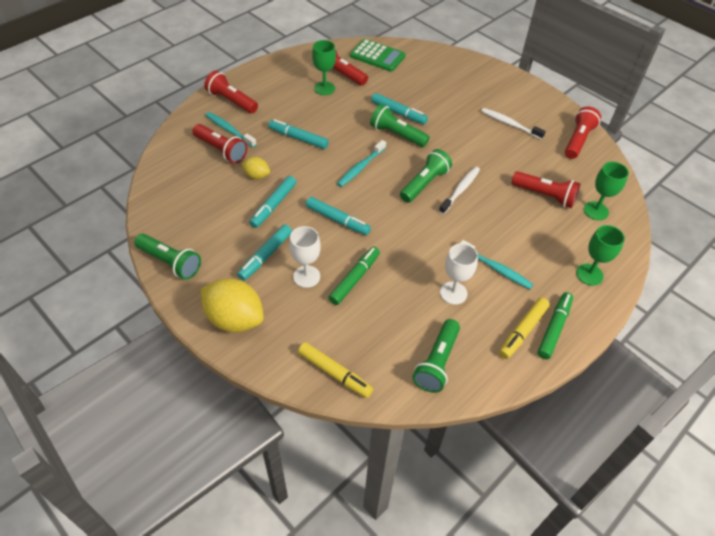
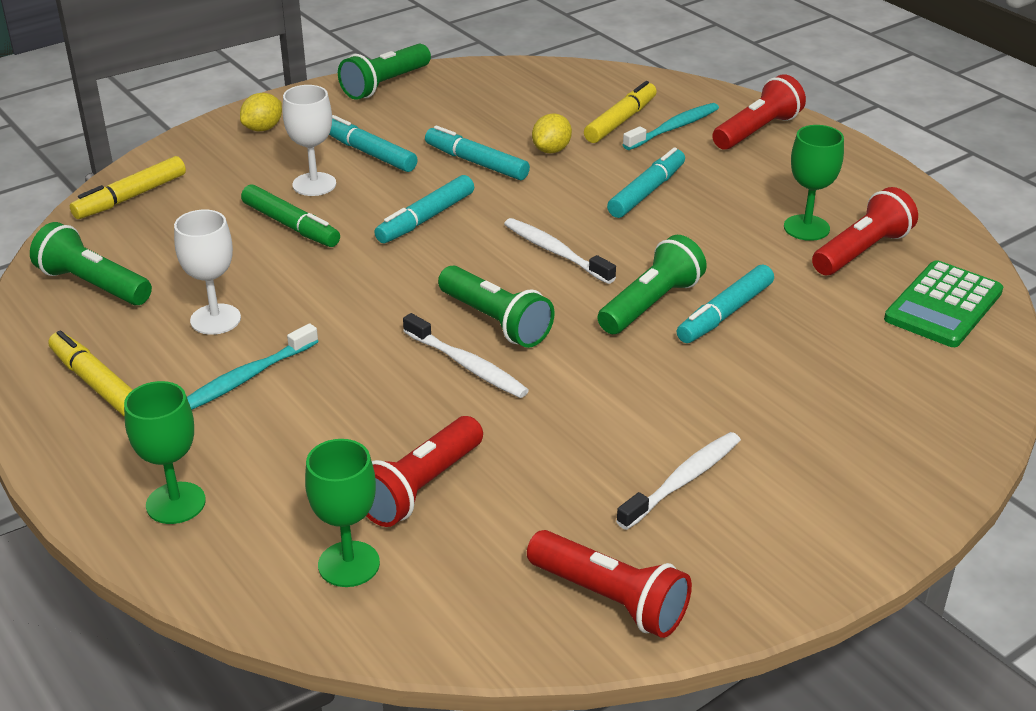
camera: 100 degrees right, 15 degrees down
(221, 150) = (620, 121): red flashlight -> yellow marker
(235, 319) = (263, 128): yellow lemon -> yellow lemon, size x0.51
(361, 167) = (555, 252): turquoise toothbrush -> white toothbrush
(554, 328) = (81, 423): green marker -> none

